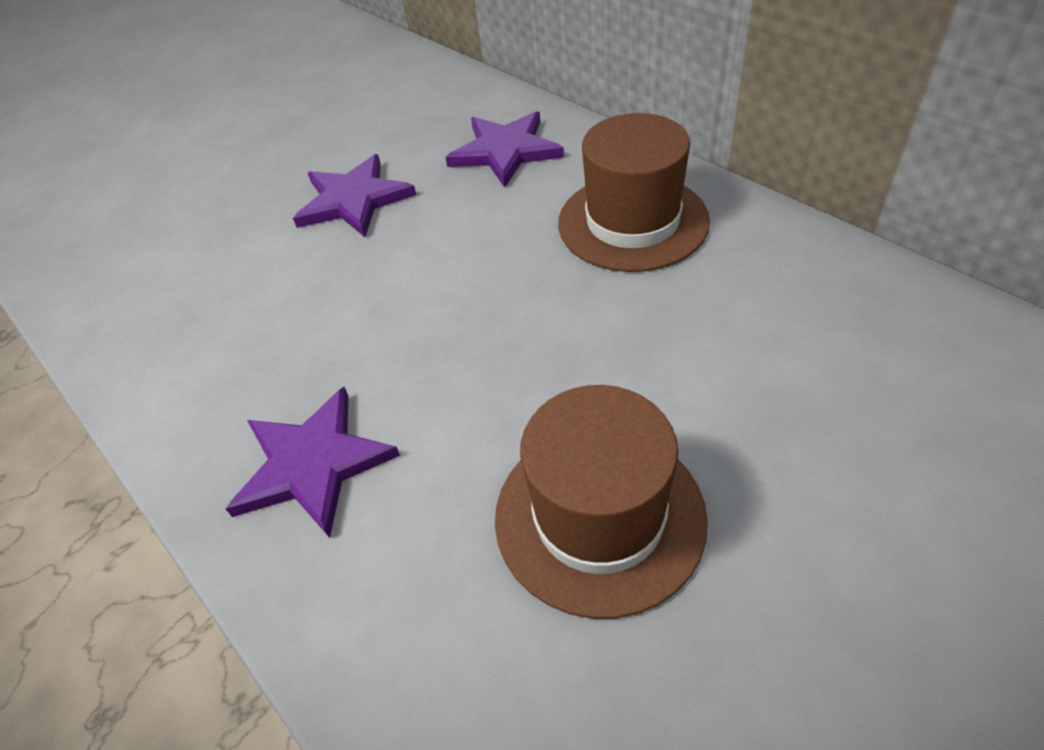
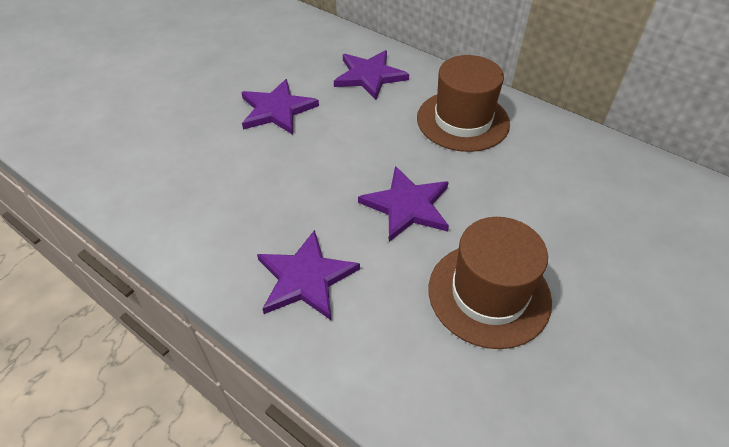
camera: 15 degrees left, 0 degrees up
(505, 356) = (407, 206): none -> purple star

